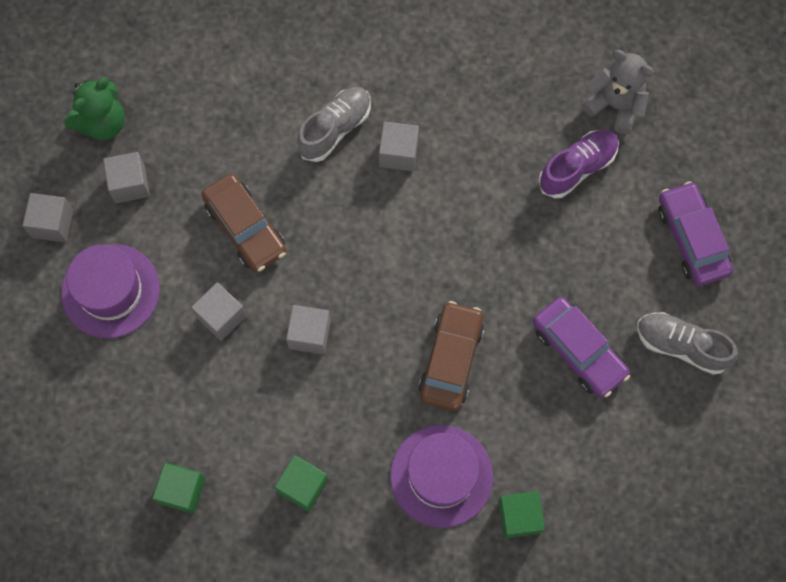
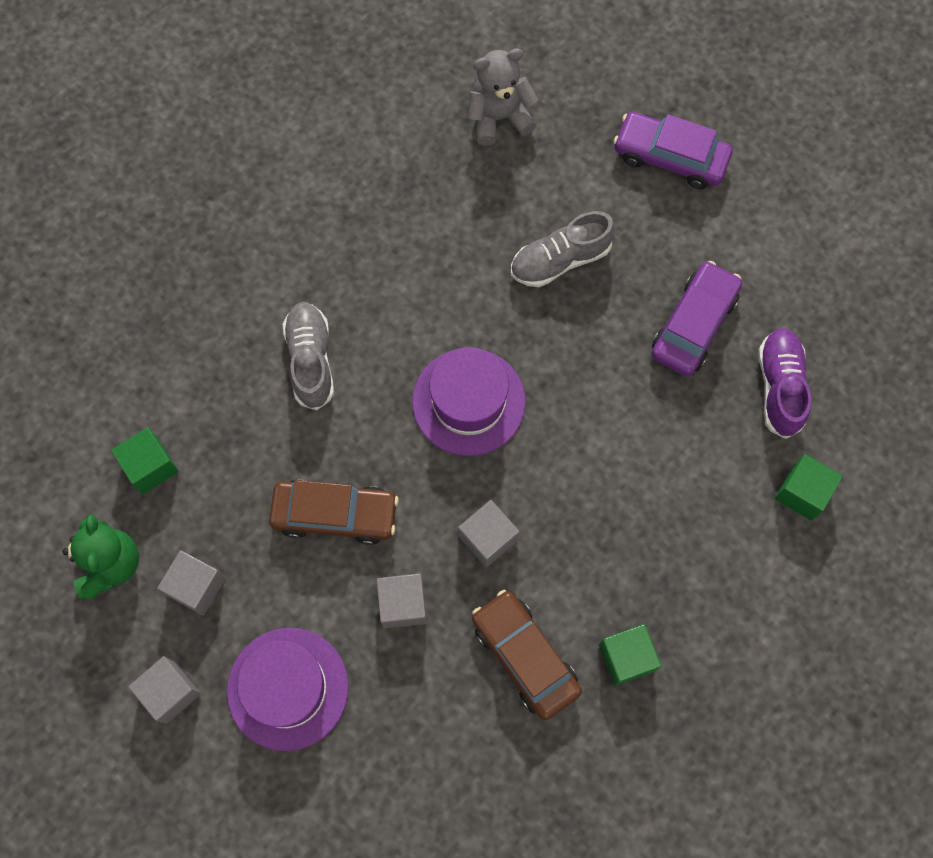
camera: 50 degrees left, 0 degrees up
(182, 491) = (542, 773): green cube -> green cube (150, 466)
(398, 153) = (383, 325): grey cube -> none
(441, 476) = (713, 528): purple hat -> purple hat (468, 401)
(451, 360) = (614, 435): brown car -> brown car (525, 656)
(577, 168) = (529, 193): purple shoe -> purple shoe (779, 387)
(578, 351) = (694, 325): purple car -> purple car turned 60 degrees counterclockwise
(681, 346) = (757, 241): grey shoe -> grey shoe (560, 260)

